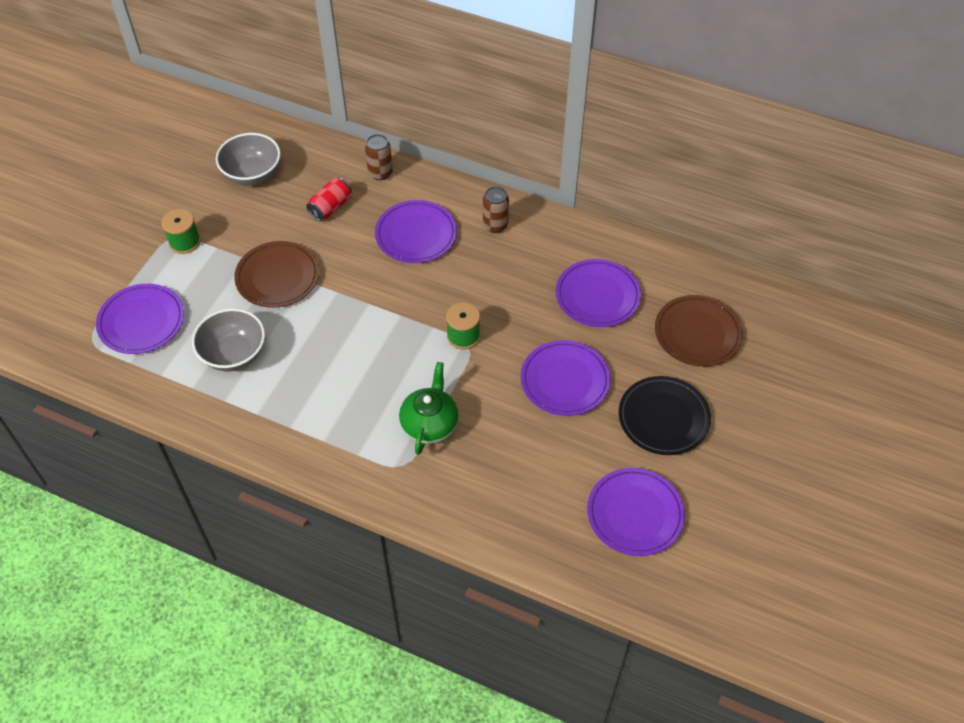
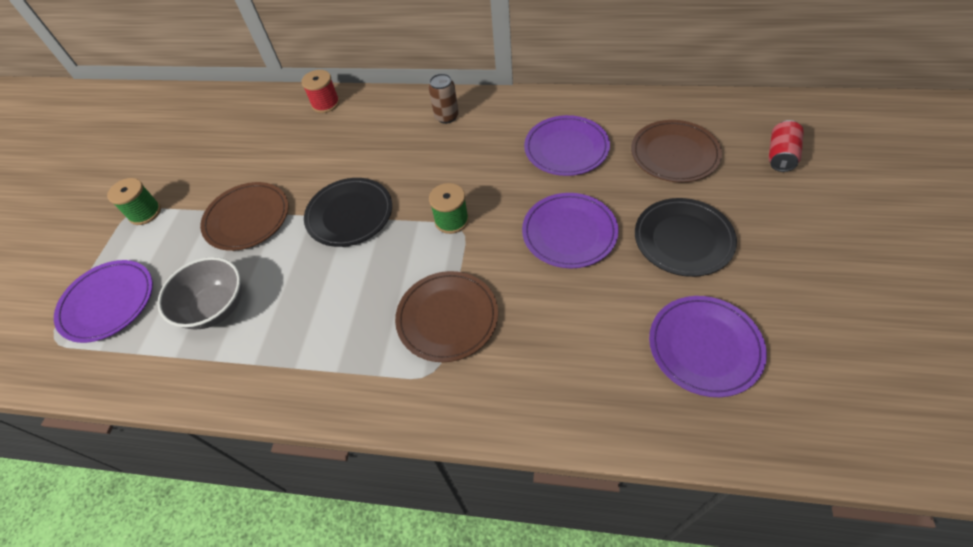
camera: 10 degrees left, 0 degrees up
(252, 174) = (203, 136): grey bowl -> none
(330, 207) = (286, 143): red can -> red can (780, 156)
(372, 302) = (349, 214): none -> black plate
(380, 173) = (325, 104): brown can -> red spool
(416, 234) = (375, 144): purple plate -> none
(429, 424) = (447, 318): green teapot -> brown plate

